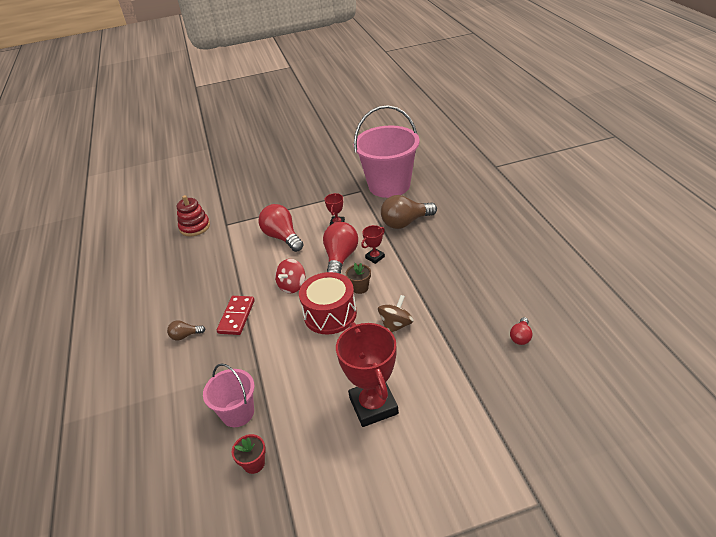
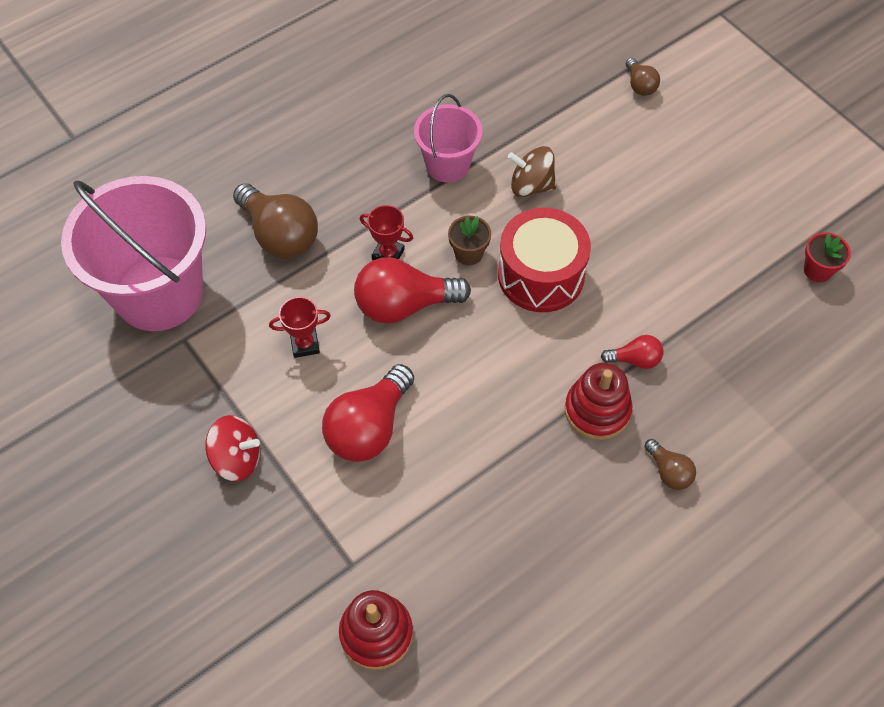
camera: 115 degrees left, 20 degrees up
(236, 316) = (597, 410): red domino -> red stacking toy
(238, 413) = (762, 321): pink bucket -> pink bucket (447, 165)
(292, 286) = (496, 354): red spinning top -> red spinning top (237, 458)
(373, 405) = (676, 174): red trophy -> none
(465, 411) = (640, 85): none -> brown light bulb
(521, 337) = (501, 52): red light bulb -> red light bulb (635, 359)

